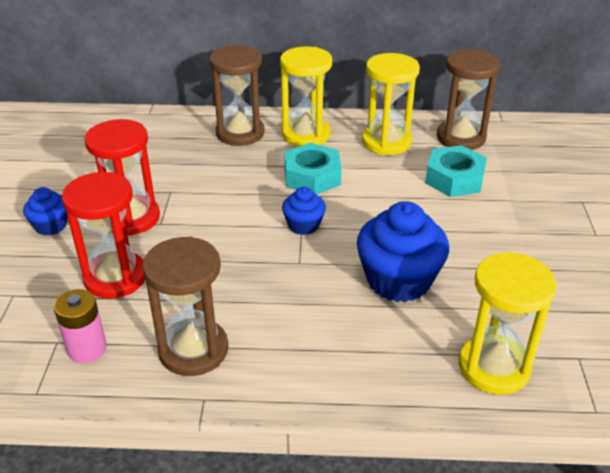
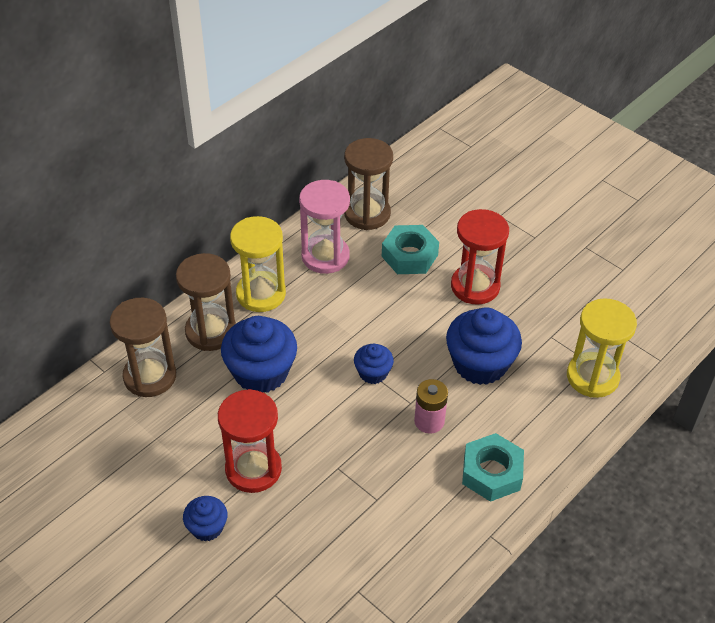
camera: 50 degrees left, 10 degrees up
(87, 349) = (383, 576): pink battery -> pink battery (429, 421)
(115, 277) = (319, 518): red hourglass -> red hourglass (475, 286)
(193, 350) = (441, 515): brown hourglass -> brown hourglass (150, 376)
(231, 173) = (261, 372): none -> blue cupcake
(312, 176) = (320, 328): turquoise nut -> turquoise nut (491, 473)
(386, 142) = (325, 256): yellow hourglass -> pink hourglass

